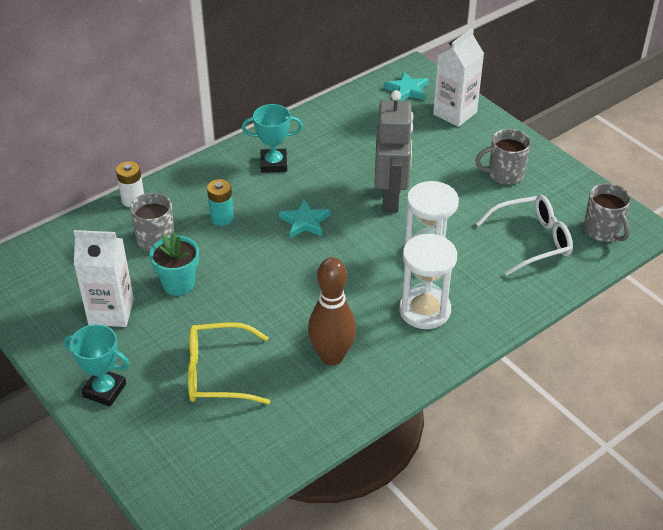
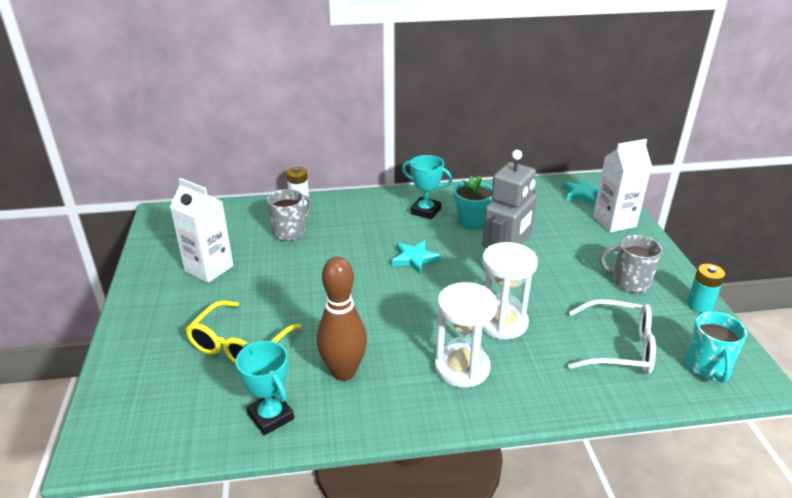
camera: 30 degrees right, 10 degrees down
(104, 390) = (146, 321): turquoise trophy -> turquoise trophy (271, 416)
(178, 284) = (275, 267): turquoise flower pot -> turquoise flower pot (471, 222)
(218, 373) = (239, 345): yellow glasses -> yellow glasses turned 90 degrees counterclockwise
(222, 218) = (351, 234): turquoise battery -> turquoise battery (699, 305)
(603, 231) = (707, 367): grey mug -> turquoise mug

